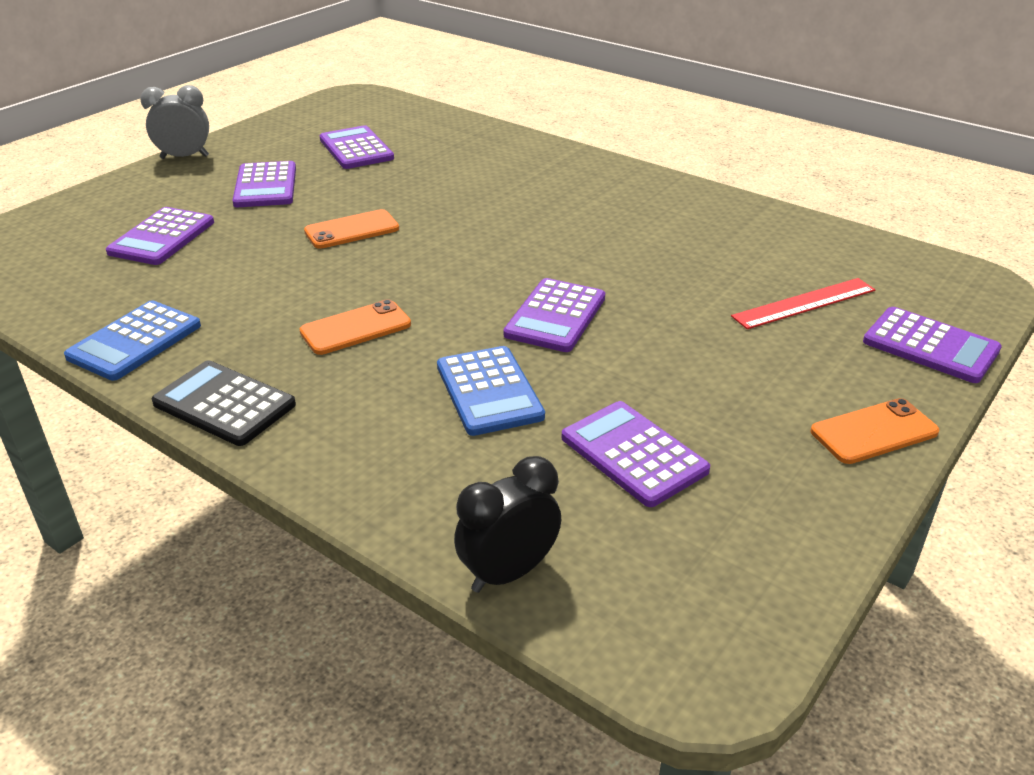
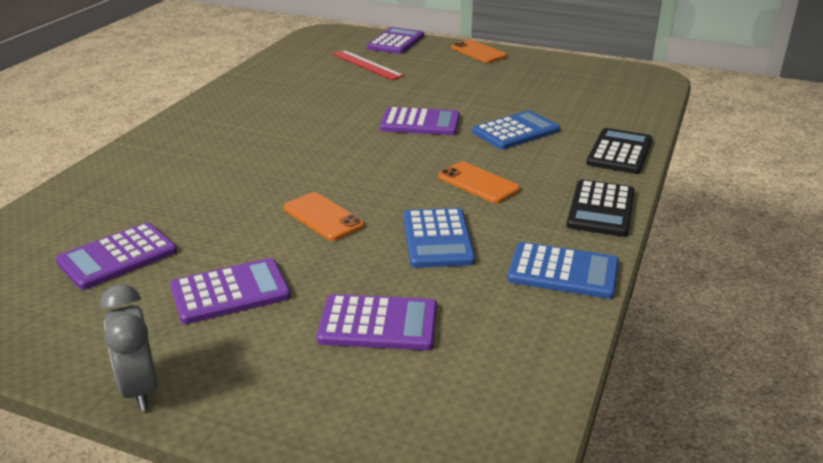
camera: 105 degrees left, 5 degrees down
(260, 282) = (437, 239): none -> blue calculator
(362, 476) = (620, 152): none -> black calculator
(508, 573) = (645, 110): black clock -> none
(633, 454) = (538, 94): purple calculator -> none

